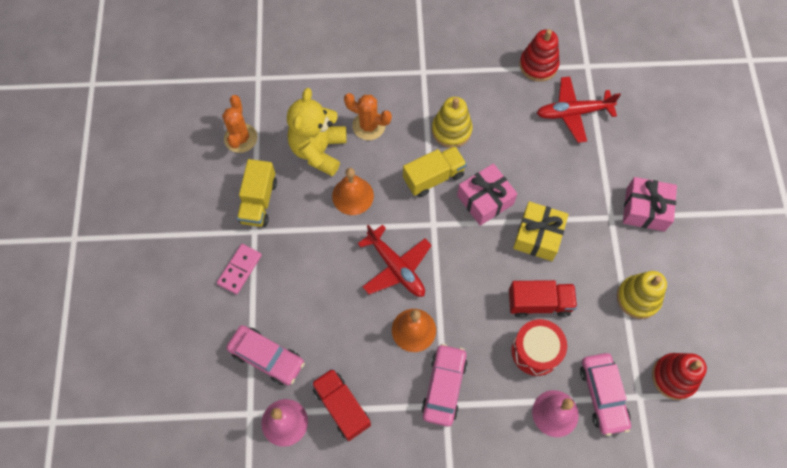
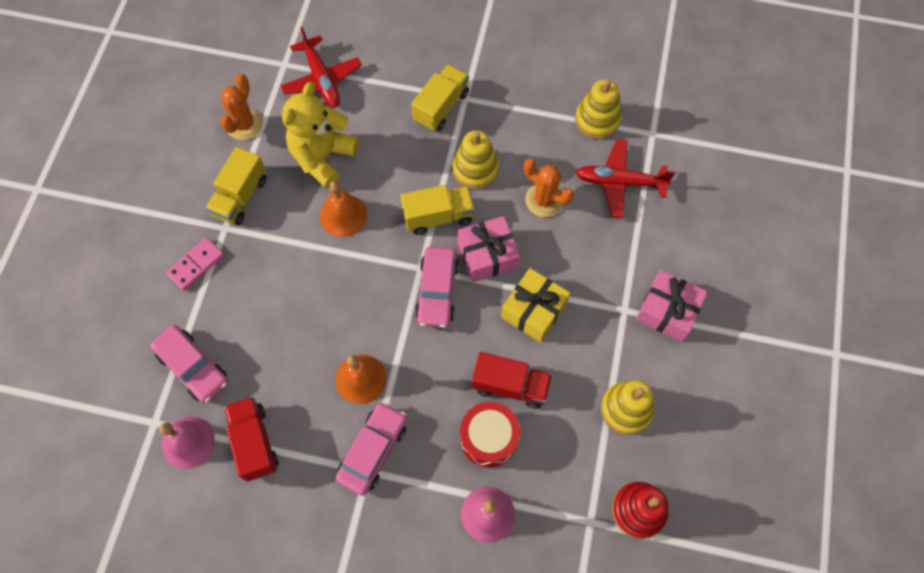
camera: 15 degrees right, 0 degrees up
(368, 126) = (386, 143): orange cactus -> orange cactus (544, 200)
(396, 267) = (364, 305): red plane -> red plane (322, 79)
(405, 84) = (441, 107): none -> yellow truck
(538, 65) = (597, 120): red stacking toy -> yellow stacking toy
(603, 395) = (548, 509): pink car -> pink car (437, 291)

